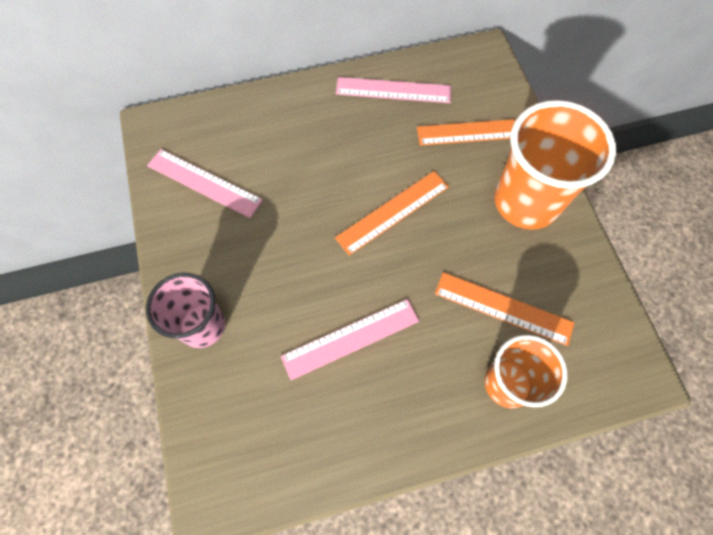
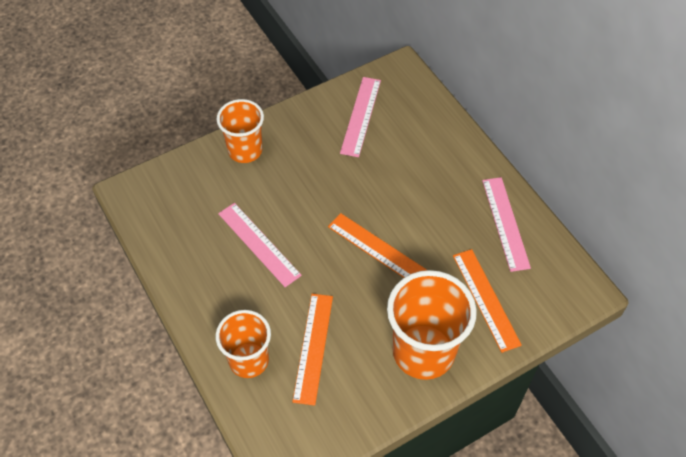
camera: 75 degrees right, 10 degrees down
(202, 326) = (245, 150): pink cup -> orange cup

